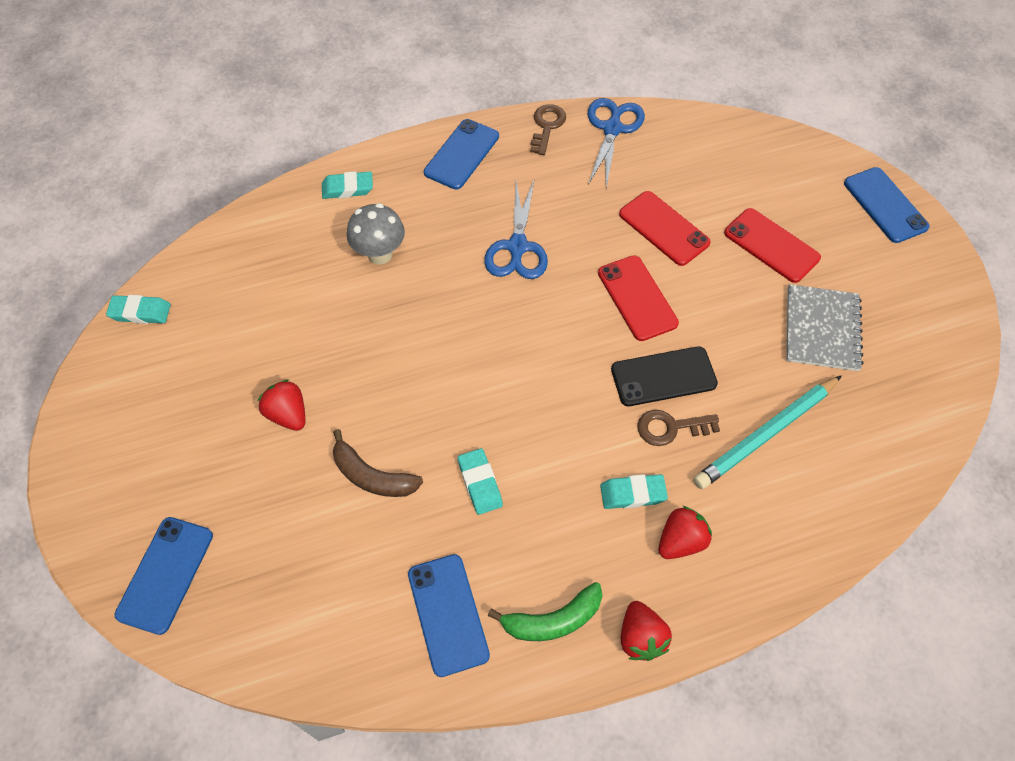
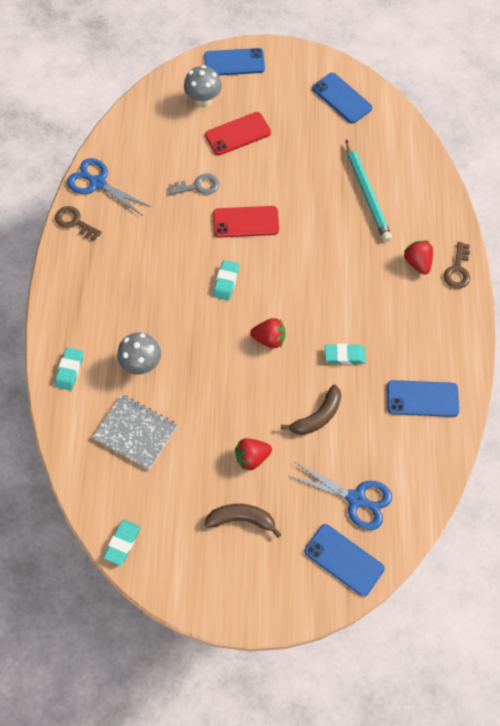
camera: 70 degrees left, 5 degrees up
(198, 429) = (241, 519): none -> brown banana
(462, 154) = (74, 285): blue phone -> blue phone (342, 98)
(517, 247) = (174, 276): blue scissors -> blue scissors (356, 499)
(552, 620) = (443, 344): green banana -> none
(632, 494) = (380, 276): turquoise eraser -> turquoise eraser (226, 282)
(640, 637) = (466, 304): red strawberry -> red strawberry (269, 339)
(663, 228) = (198, 186): red phone -> grey key
(663, 376) = (309, 230): black phone -> none
(670, 427) = (345, 239): brown key -> brown key (457, 270)
(800, 192) = (203, 101): none -> grey mushroom
(822, 329) = (309, 135): grey notebook -> grey notebook (135, 432)

